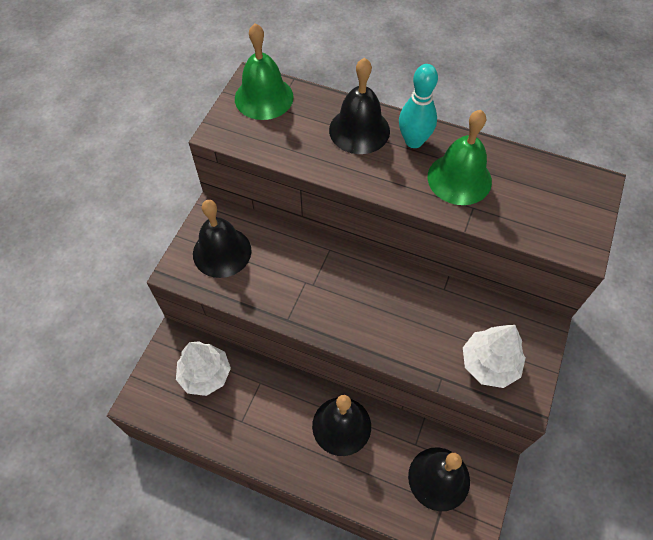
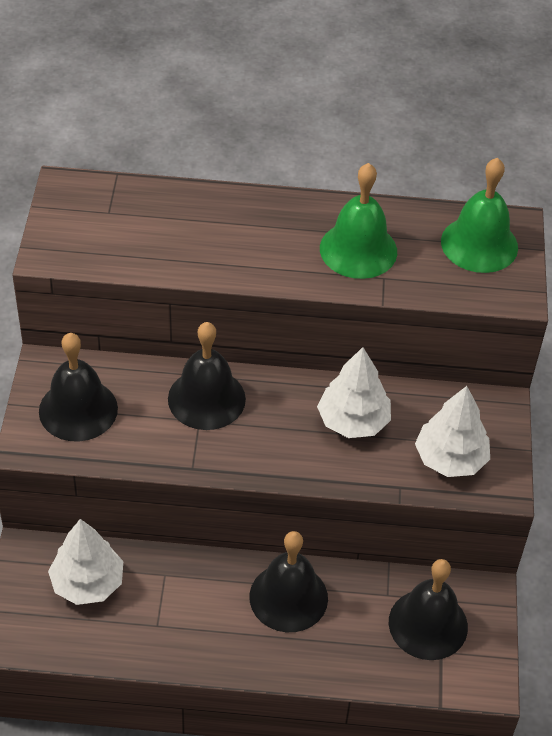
camera: 20 degrees left, 10 degrees down
(264, 97) = (88, 203): green bell -> green bell (479, 244)
(359, 130) = (221, 219): black bell -> black bell (206, 398)
(413, 141) = (291, 218): turquoise bowling pin -> none
(421, 311) = (353, 421): none -> white tree

